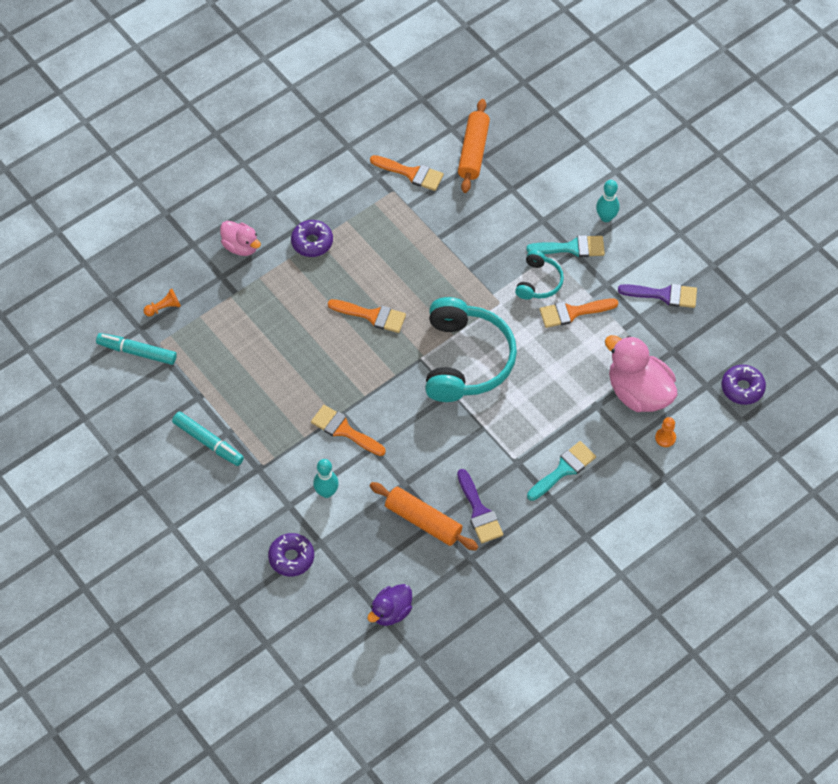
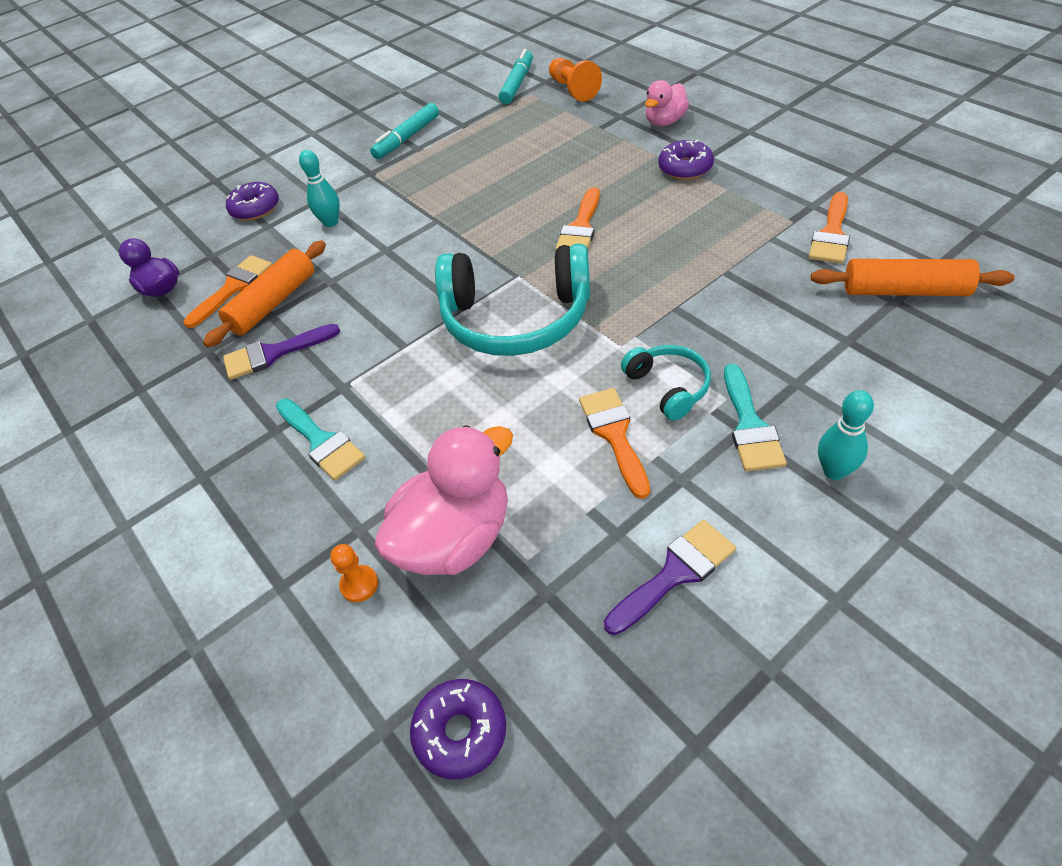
camera: 95 degrees right, 10 degrees down
(164, 308) = (573, 89): orange pawn -> orange pawn, size x1.65
(344, 430) = (412, 225): orange brush -> orange brush (233, 288)
(538, 282) = (668, 387): turquoise headphones -> turquoise headphones turned 135 degrees counterclockwise
(663, 295) = (675, 573): purple brush -> purple brush turned 135 degrees counterclockwise

